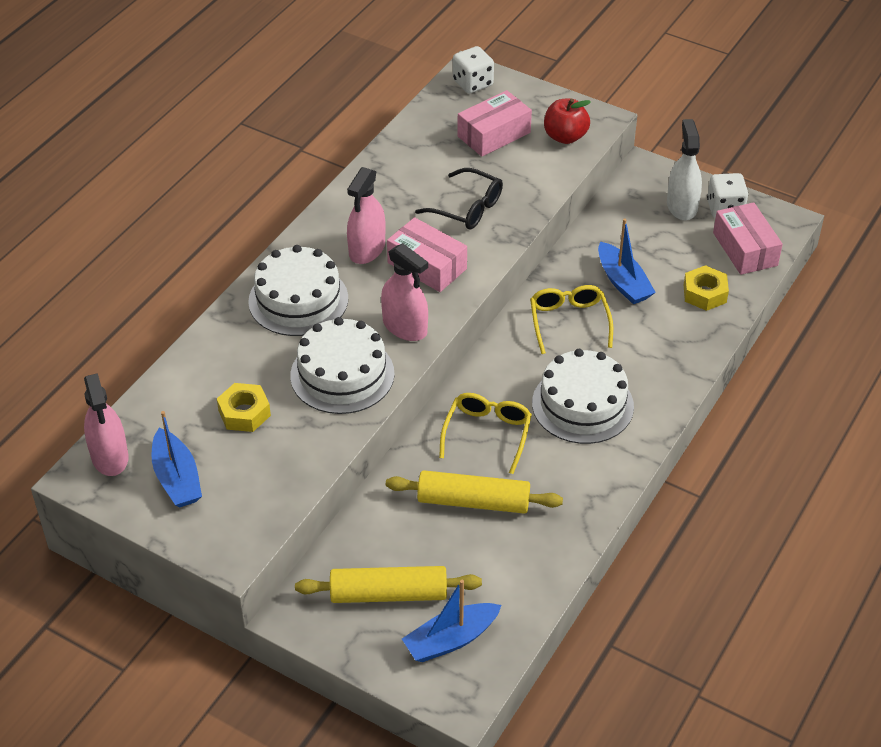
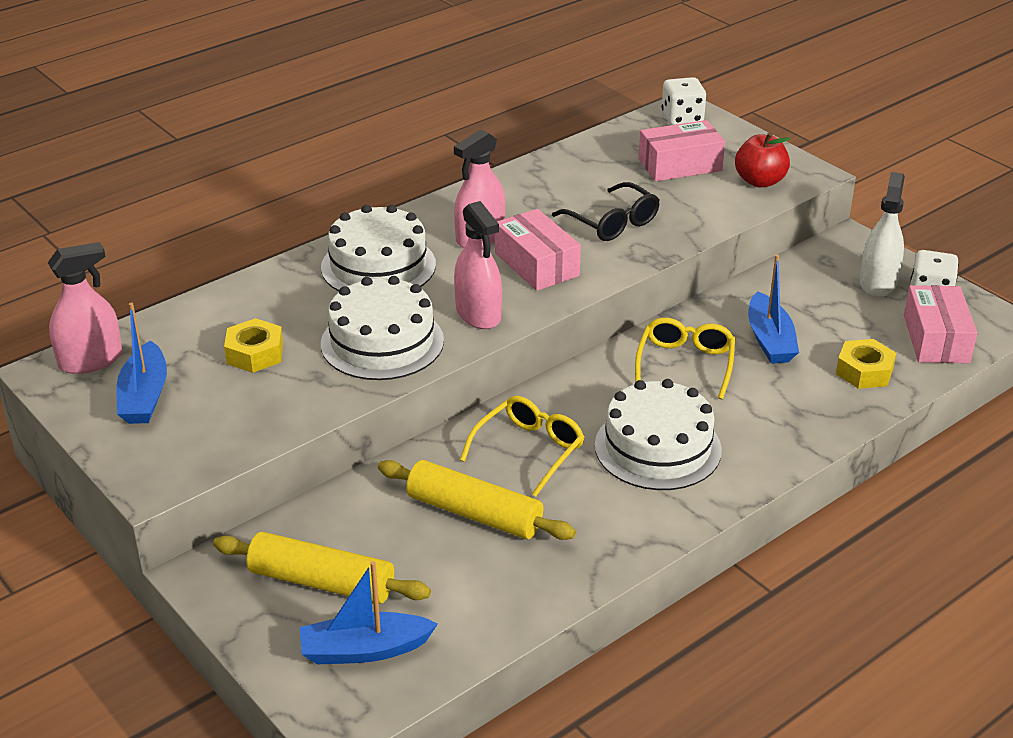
camera: 20 degrees right, 10 degrees down
(110, 457) = (90, 360): pink spray bottle -> pink spray bottle turned 120 degrees counterclockwise

